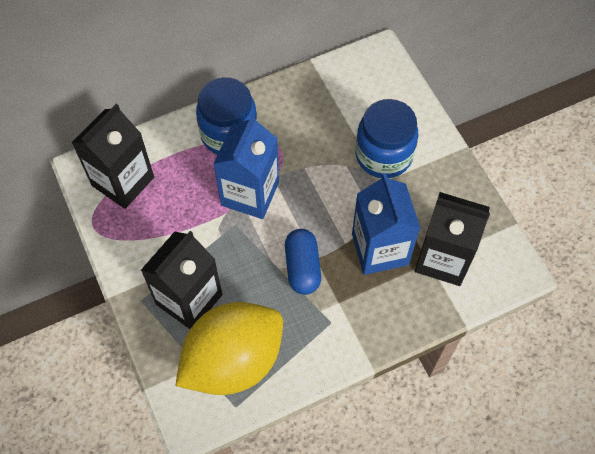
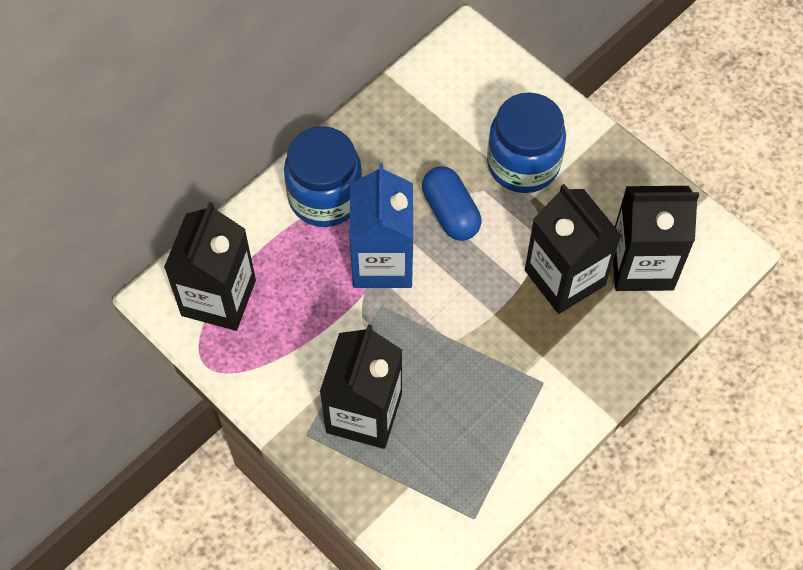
camera: 20 degrees left, 0 degrees up
(233, 361) = (448, 467): yellow lemon -> none
(302, 267) = (483, 329): blue capsule -> blue capsule (451, 212)
(380, 249) = (564, 278): blue carton -> black carton

